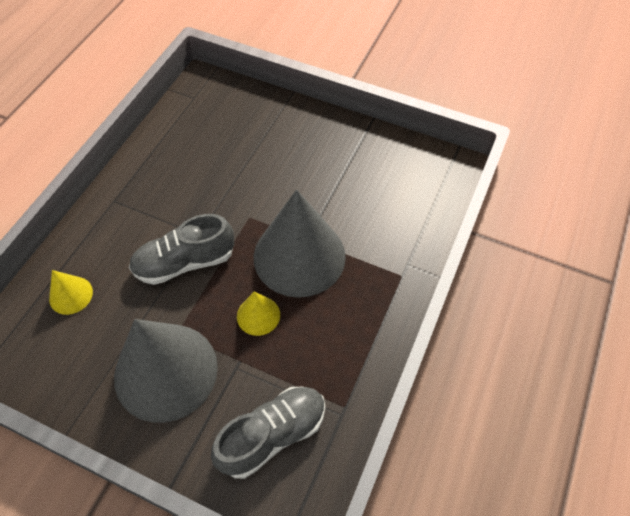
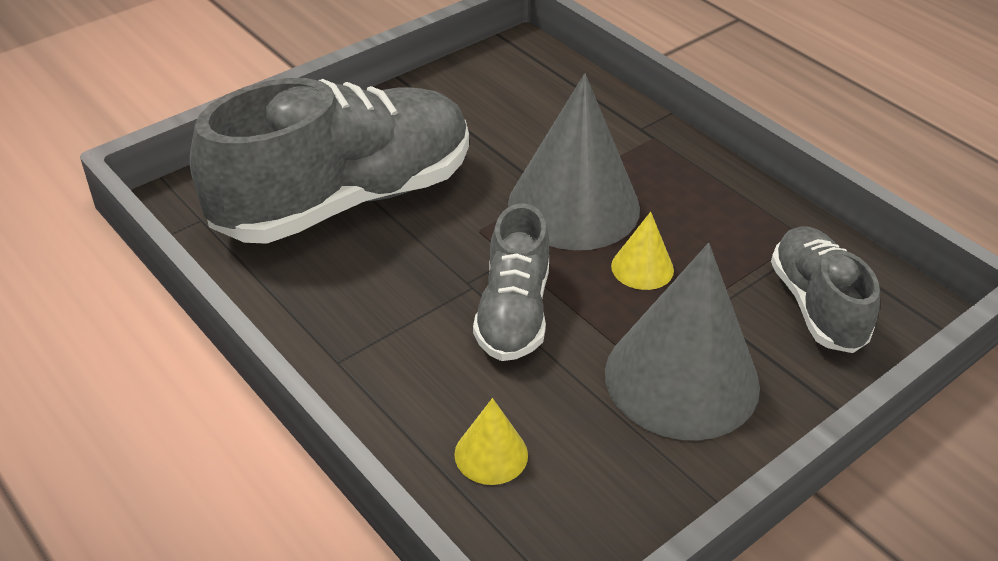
camera: 65 degrees left, 15 degrees down
(241, 146) = (345, 200): none -> grey shoe

